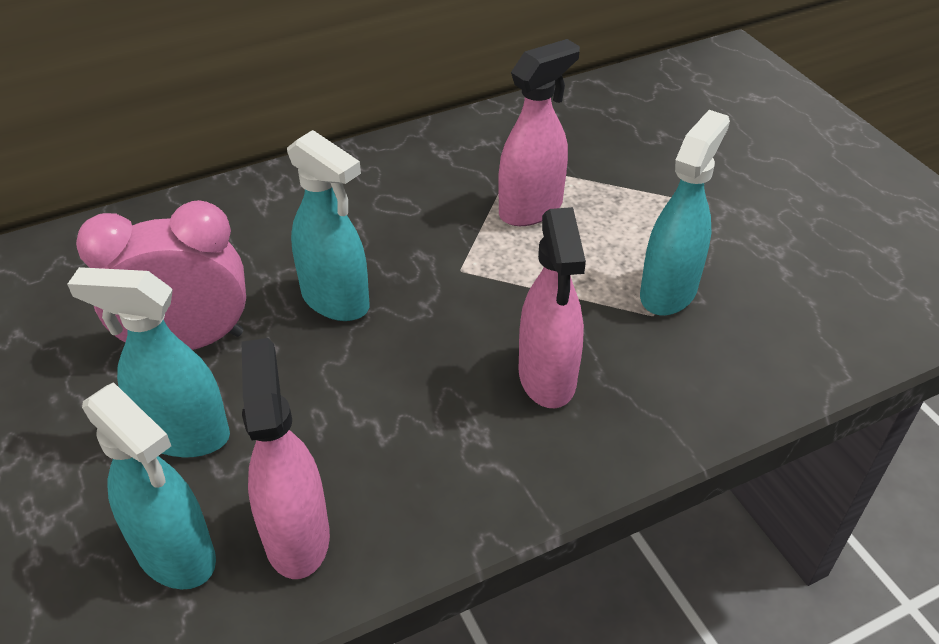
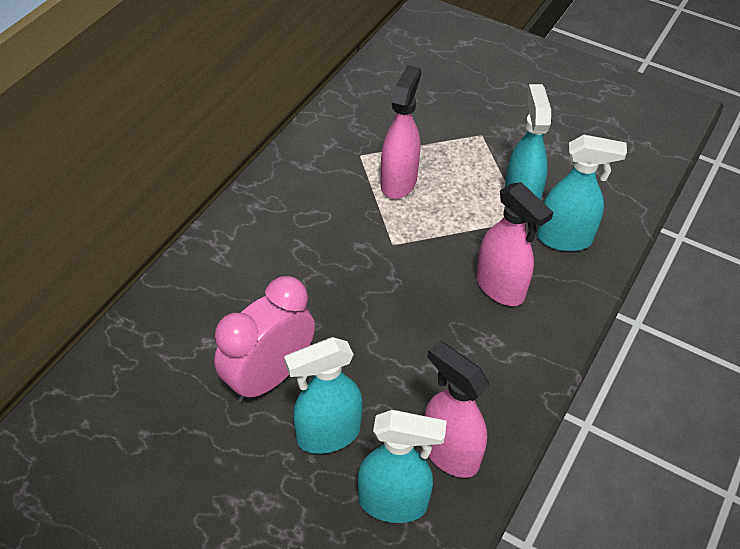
camera: 35 degrees left, 5 degrees up
(336, 300) = (336, 302): turquoise spray bottle -> turquoise spray bottle (565, 239)

